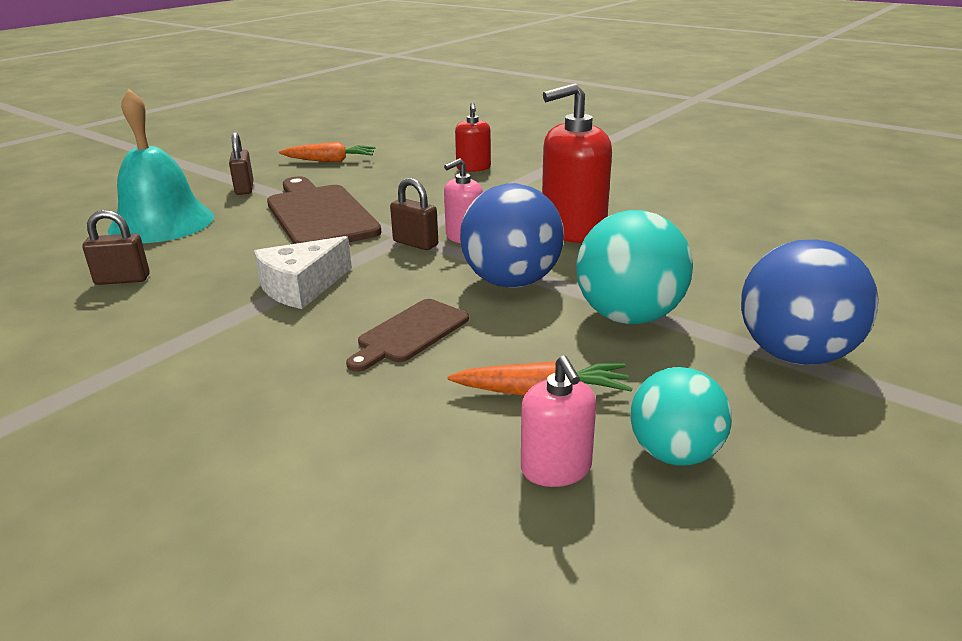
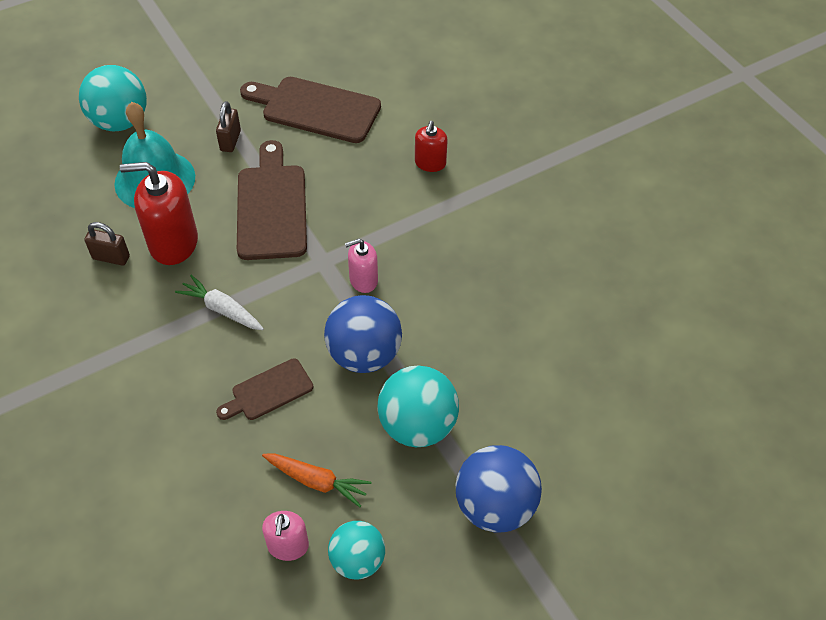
camera: 20 degrees right, 25 degrees up
(101, 198) = (120, 122): none -> turquoise ball
(302, 287) = (222, 310): white cheese -> white carrot
(329, 161) = (315, 109): orange carrot -> brown cutting board
(415, 243) = (323, 277): brown padlock -> none
(573, 230) = (450, 298): red soap dispenser -> red soap dispenser (173, 243)

